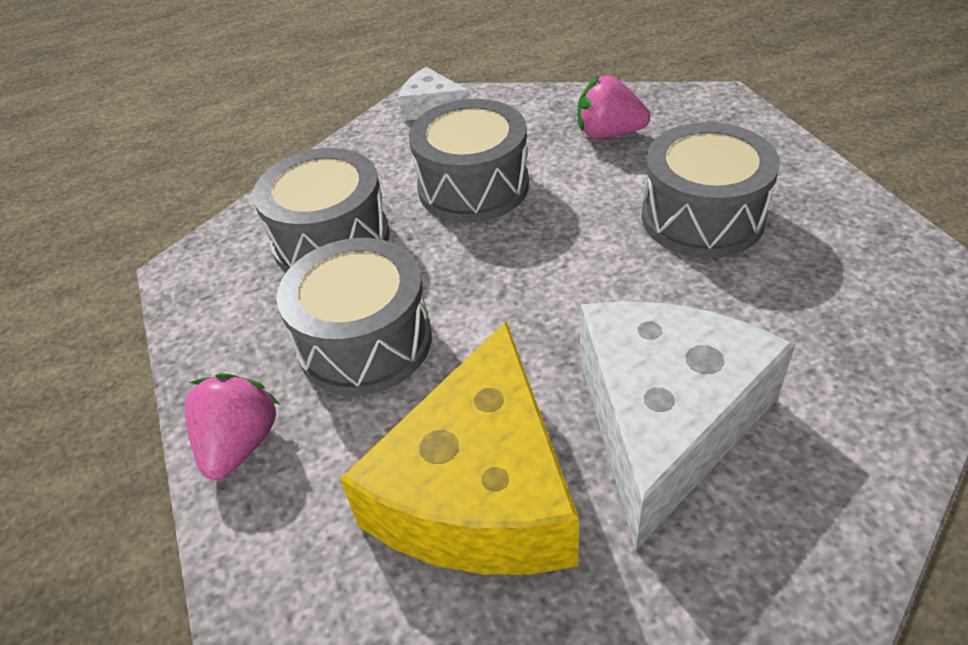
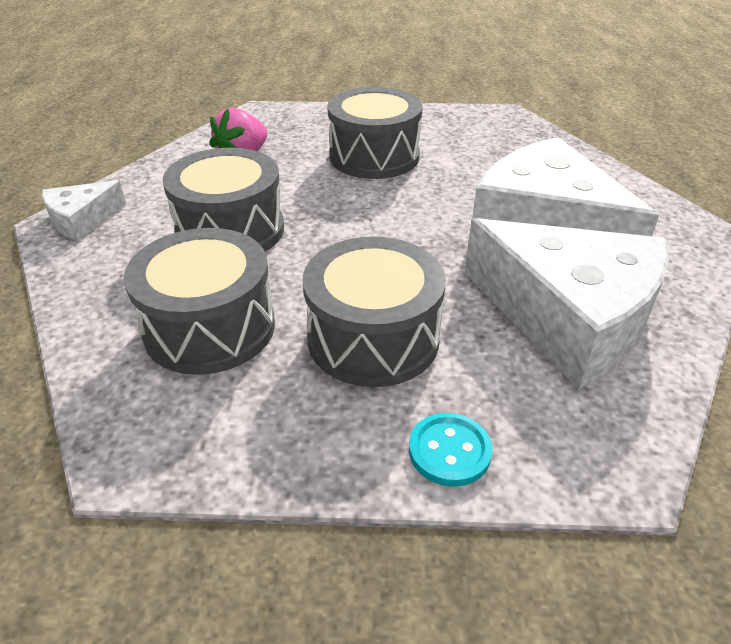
camera: 70 degrees left, 5 degrees down
(240, 444) = (449, 451): pink strawberry -> turquoise button
(479, 490) = (568, 317): yellow cheese -> white cheese

